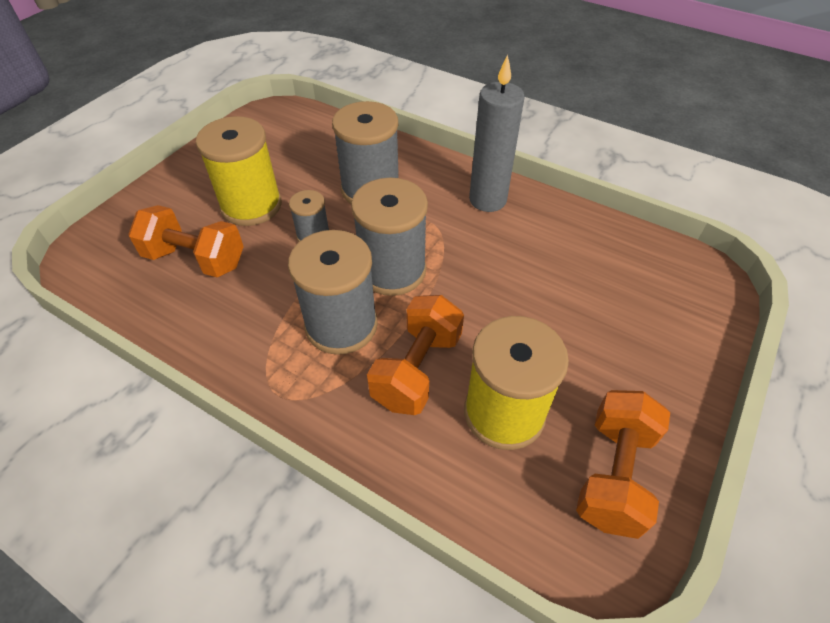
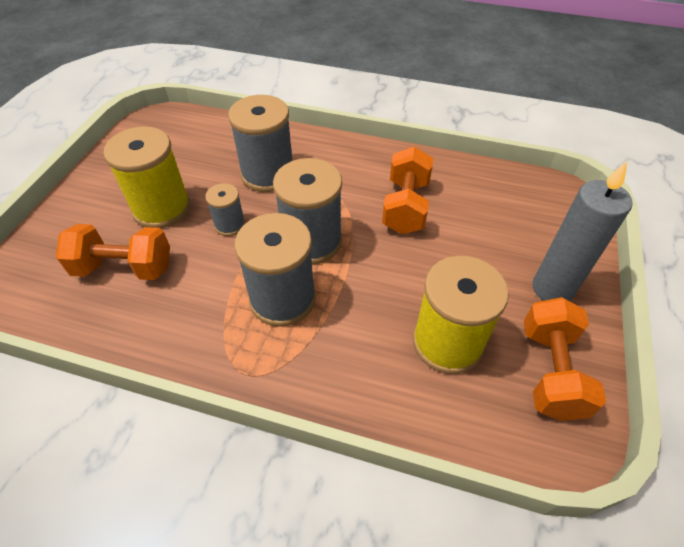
camera: 15 degrees left, 0 degrees up
(417, 369) = (362, 323): orange dumbbell -> orange dumbbell (406, 206)
(487, 200) = (373, 165): grey candle -> grey candle (552, 289)

